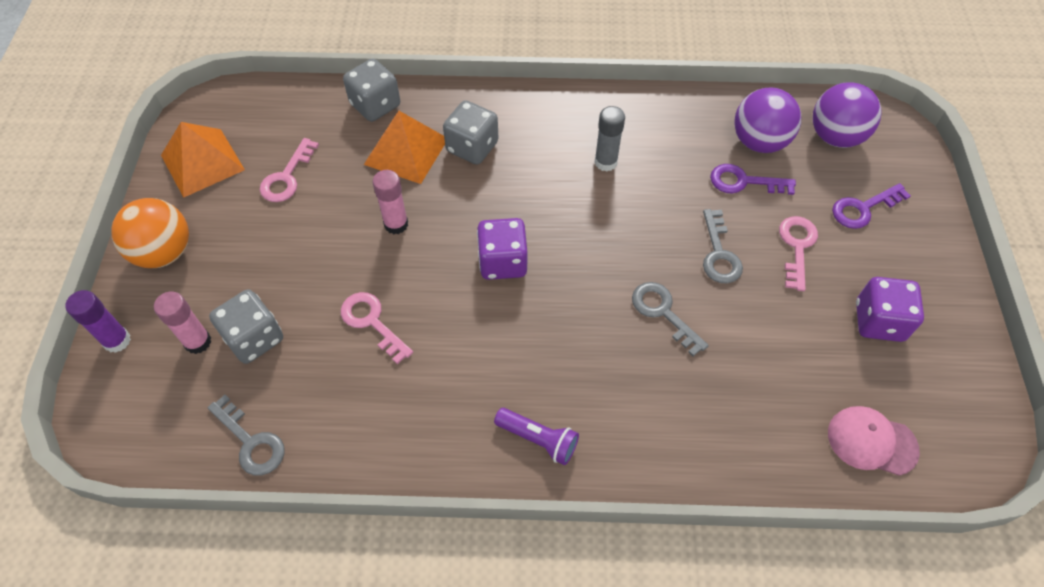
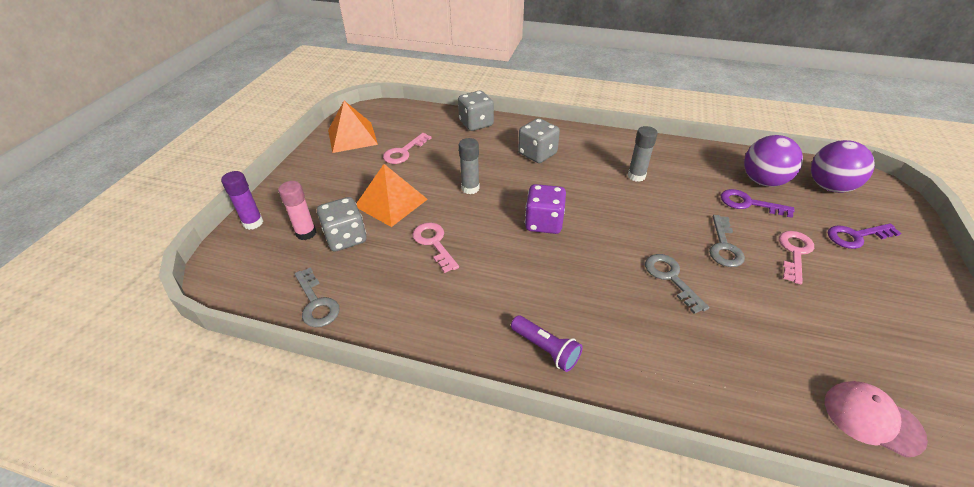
camera: 15 degrees right, 15 degrees down
(164, 252) = (307, 179): orange ball -> none
(396, 224) = (470, 188): pink glue stick -> grey glue stick
(406, 151) = (490, 150): orange pyramid -> orange pyramid (391, 202)
(879, 321) = (875, 320): purple dice -> none

